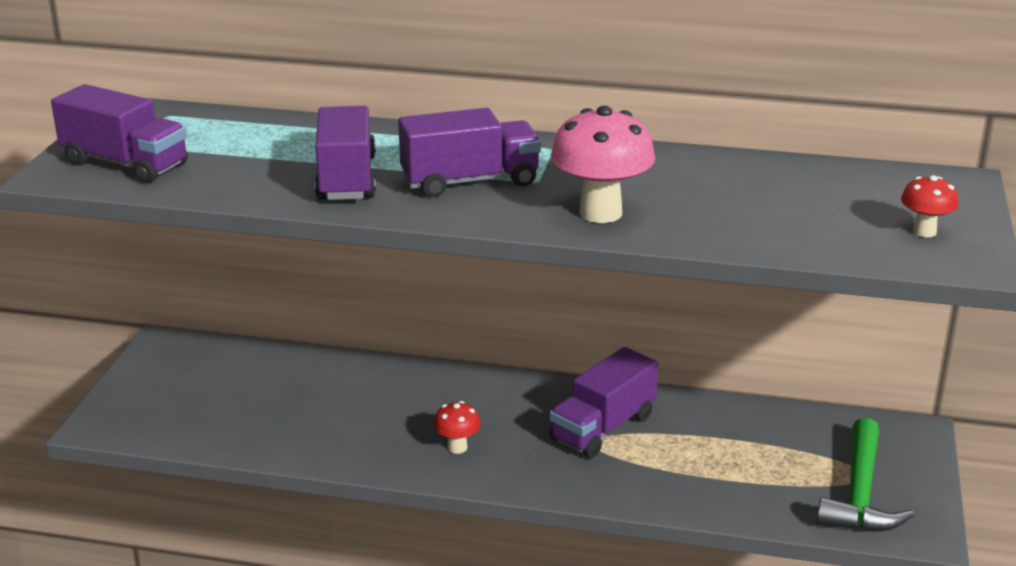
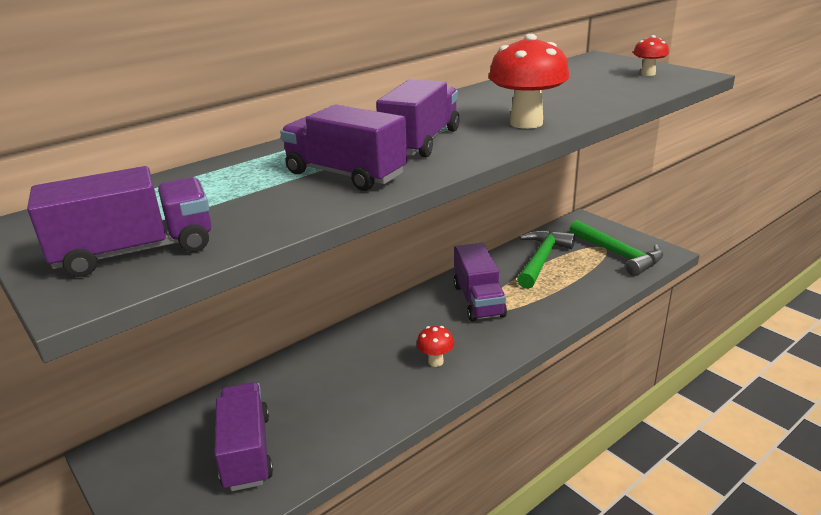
camera: 50 degrees left, 0 degrees up
(226, 405) = (246, 451): none -> purple truck
(600, 213) = (526, 123): pink mushroom -> red mushroom
(759, 437) = (542, 259): none -> green hammer

